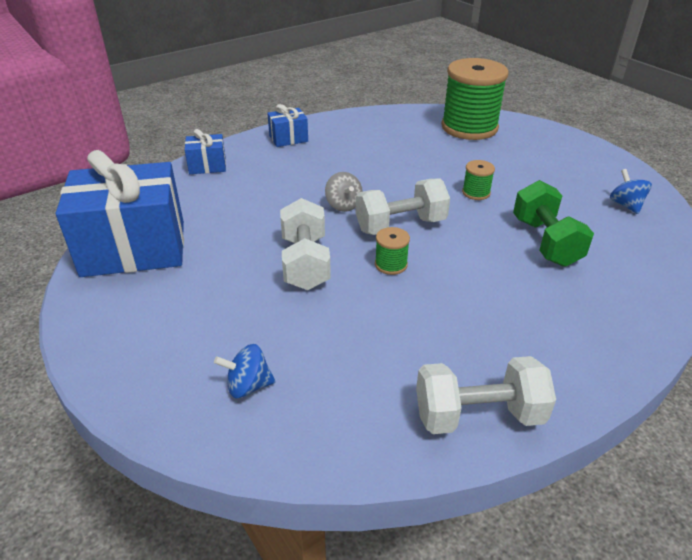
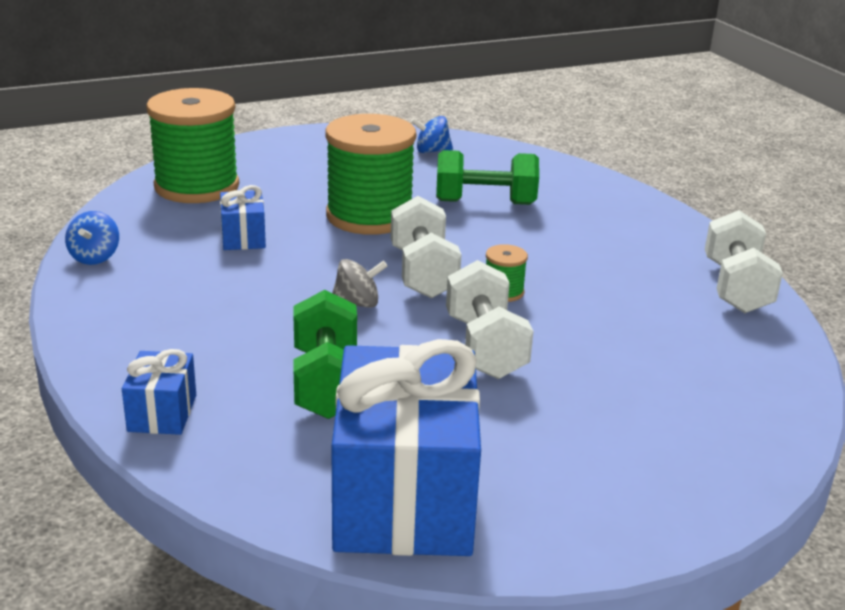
camera: 80 degrees left, 10 degrees down
(245, 208) = (326, 383): none -> green dumbbell
(248, 386) = (707, 407): blue spinning top -> blue spinning top (95, 257)
(288, 138) = (118, 325): blue gift -> blue gift (243, 237)
(305, 263) = (485, 347): white dumbbell -> white dumbbell turned 75 degrees clockwise
(476, 193) = (369, 216): green spool -> green spool, size x2.39

